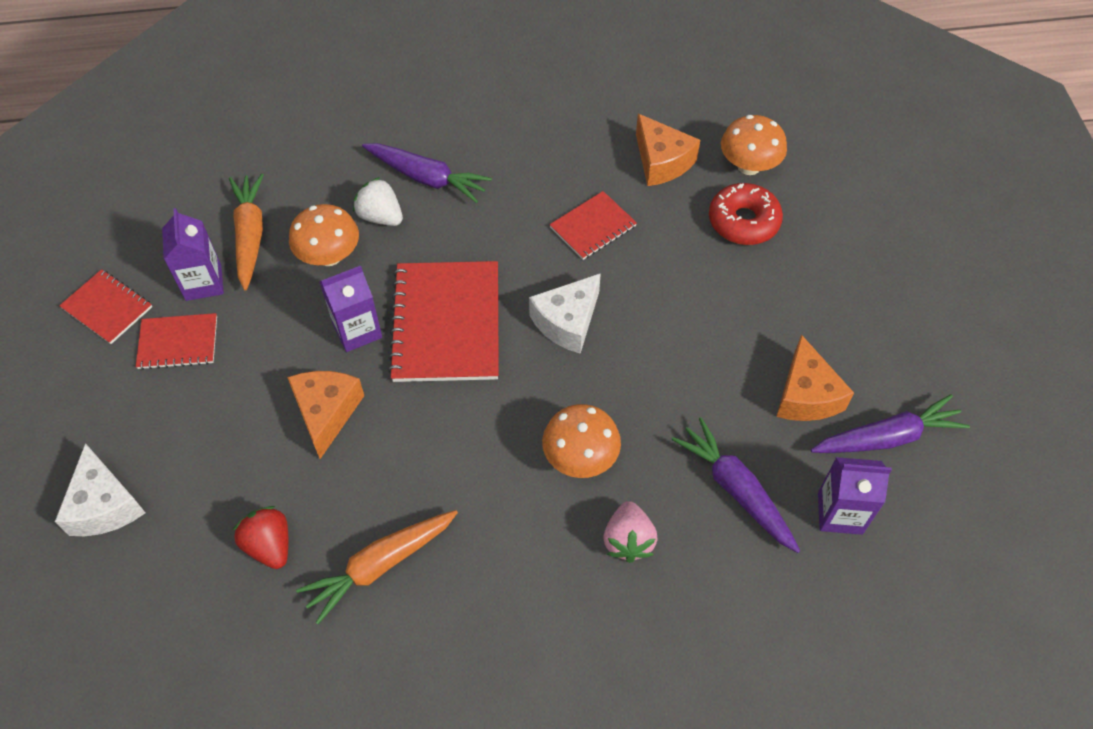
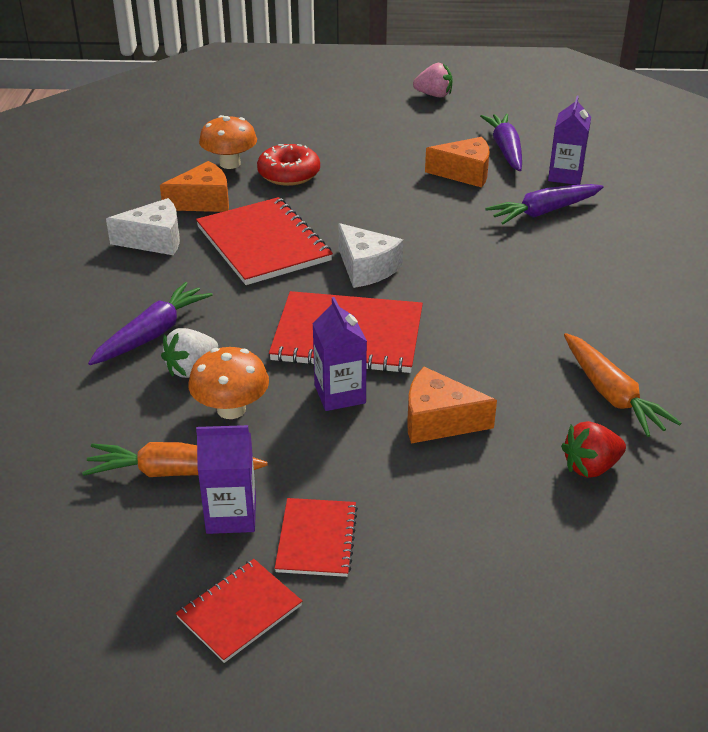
camera: 80 degrees left, 20 degrees down
(105, 505) = (537, 605): white cheese -> white cheese (155, 240)
(580, 457) = (508, 276): orange mushroom -> none
(593, 227) = (263, 244): red notebook -> red notebook, size x1.84
(628, 540) = (586, 263): pink strawberry -> pink strawberry (434, 95)

